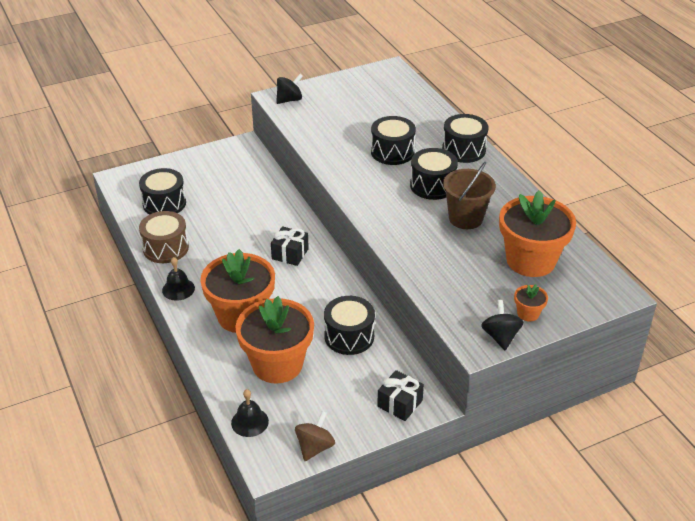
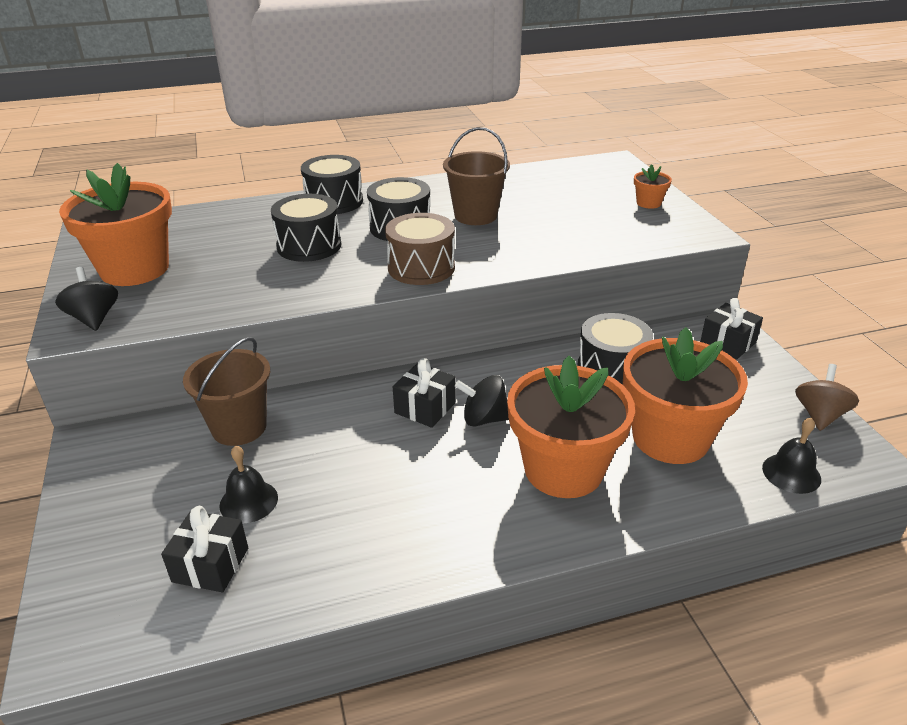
camera: 80 degrees left, 5 degrees down
(164, 203) = (210, 565): black drum -> black gift
(166, 248) = (358, 565): brown drum -> brown drum (421, 267)
(178, 289) = (484, 548): black bell -> black bell (248, 501)
(261, 188) = (239, 427): none -> brown bucket
(315, 447) = (820, 415): brown spinning top -> brown spinning top turned 75 degrees clockwise
(500, 337) = (688, 220): black spinning top -> black spinning top (484, 419)
(530, 260) = (560, 191): orange flower pot -> orange flower pot (135, 269)

